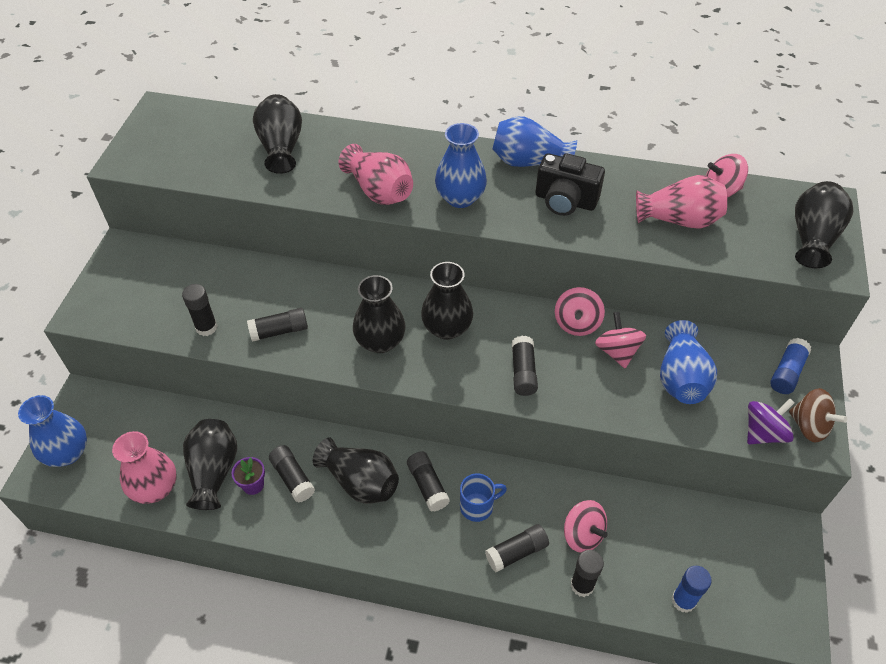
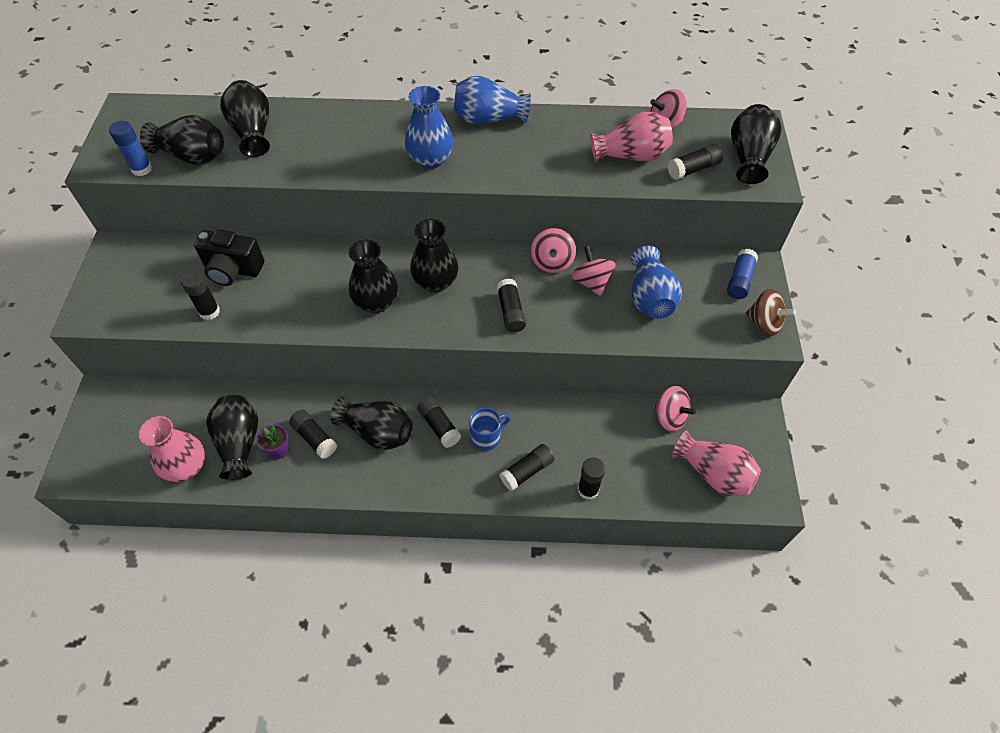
camera: 10 degrees left, 5 degrees up
(67, 453) = (95, 448): blue vase -> none
(216, 165) = (192, 156): none -> black vase
(279, 331) = (280, 305): black glue stick -> black glue stick (693, 169)
(379, 191) = (354, 162): pink vase -> pink vase (713, 473)
(565, 201) = (527, 151): black camera -> black camera (233, 270)
(582, 534) = (582, 447): pink spinning top -> pink spinning top (670, 417)
(683, 600) = (676, 489): blue glue stick -> blue glue stick (142, 169)
(763, 433) = (726, 335): purple spinning top -> none

